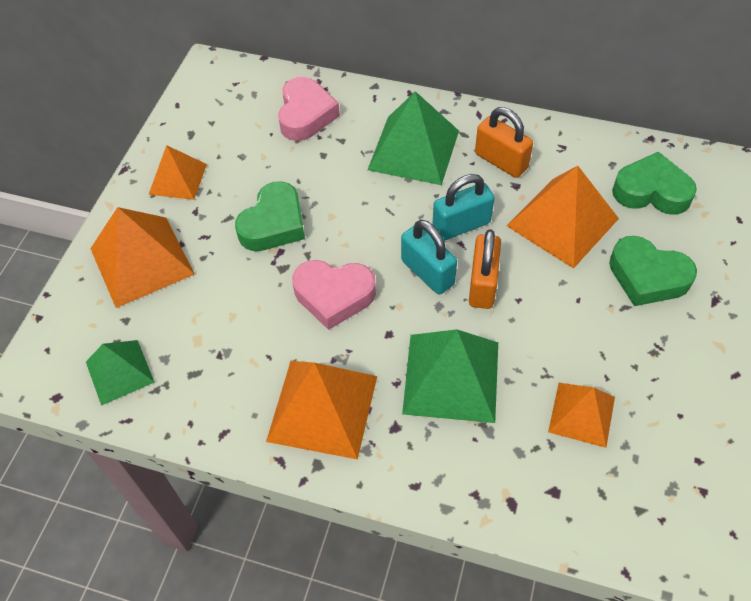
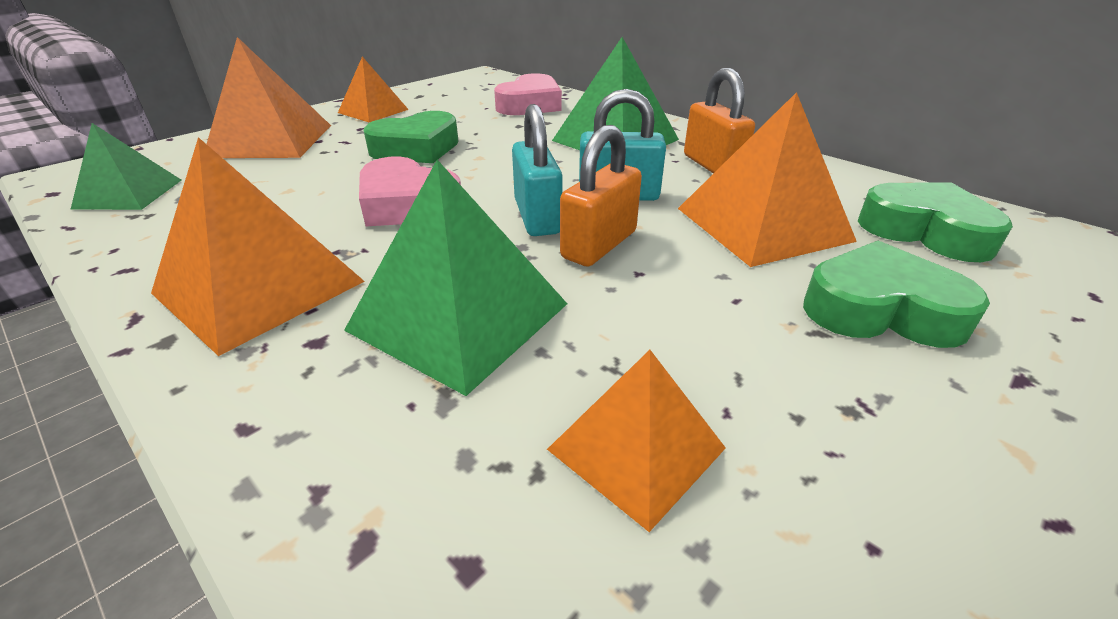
camera: 25 degrees right, 20 degrees down
(647, 277) = (880, 310): green heart -> green heart turned 135 degrees clockwise

